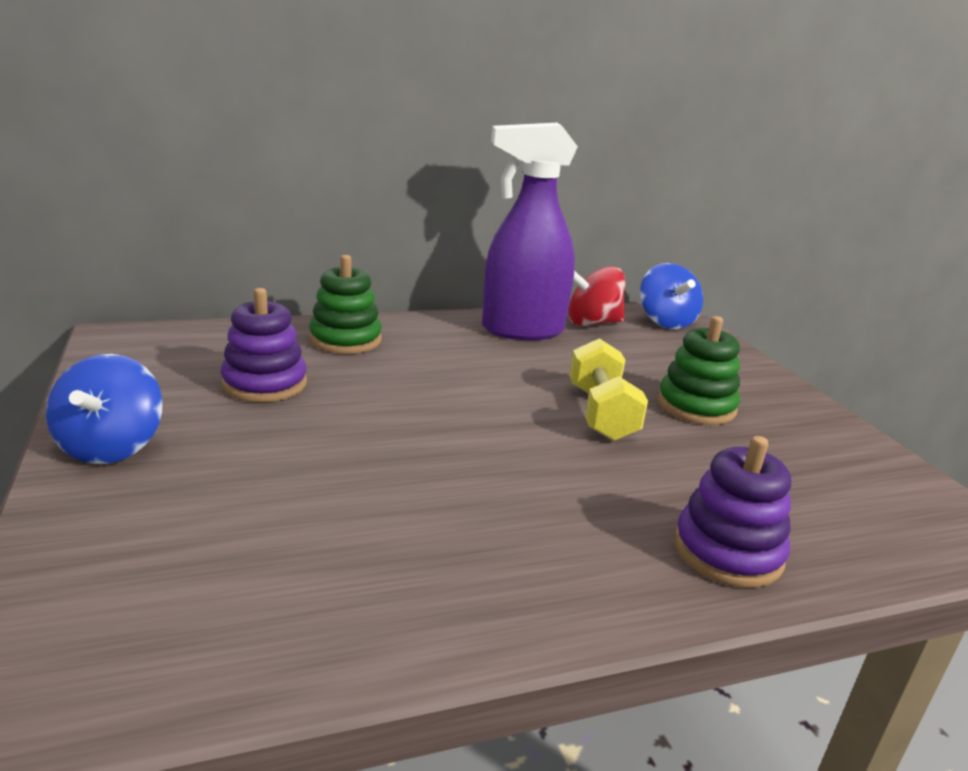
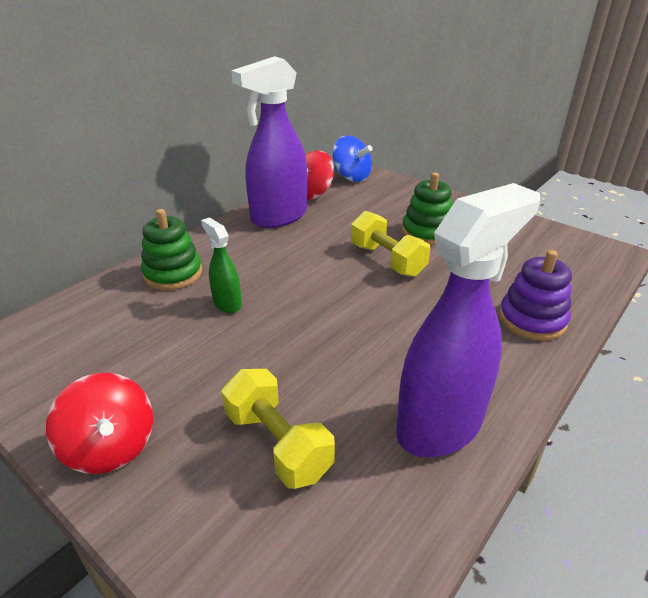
camera: 30 degrees left, 10 degrees up
(111, 447) = (111, 447): blue spinning top -> red spinning top
(250, 517) = (277, 444): none -> yellow dumbbell
(265, 384) = (160, 337): purple stacking toy -> none
(363, 383) = (227, 303): none -> green spray bottle
(444, 593) = (440, 425): none -> purple spray bottle

